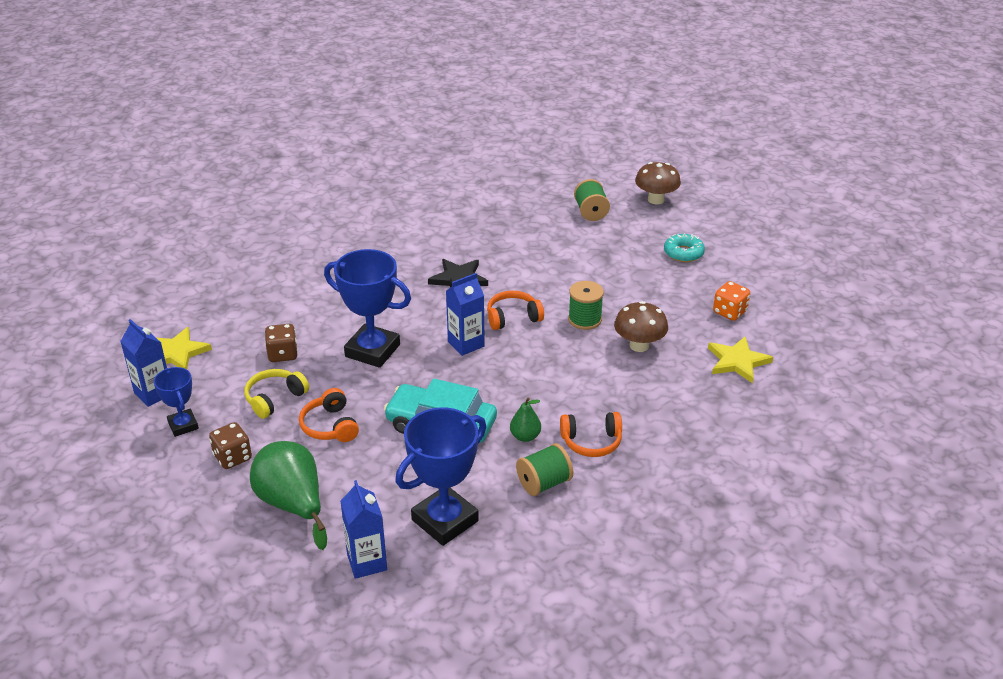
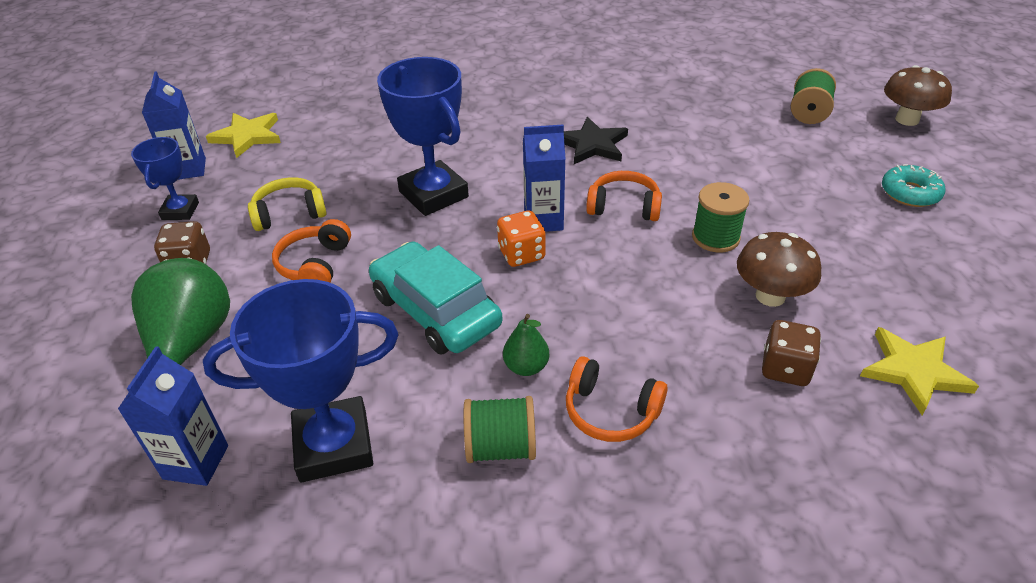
camera: 30 degrees right, 5 degrees up
(283, 354) = (340, 169): brown dice -> brown dice (785, 369)
(729, 312) = (939, 293): orange dice -> orange dice (521, 254)

